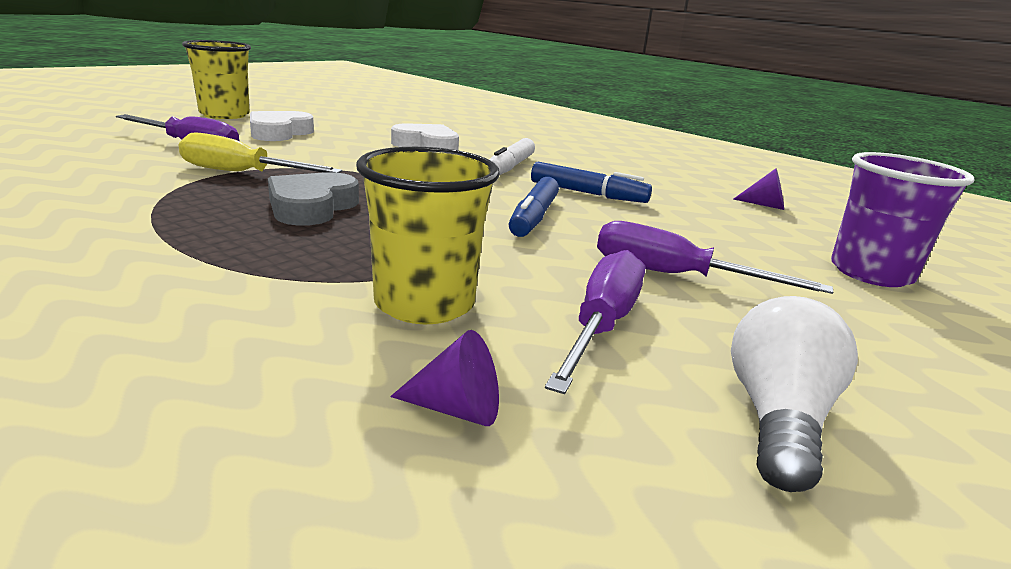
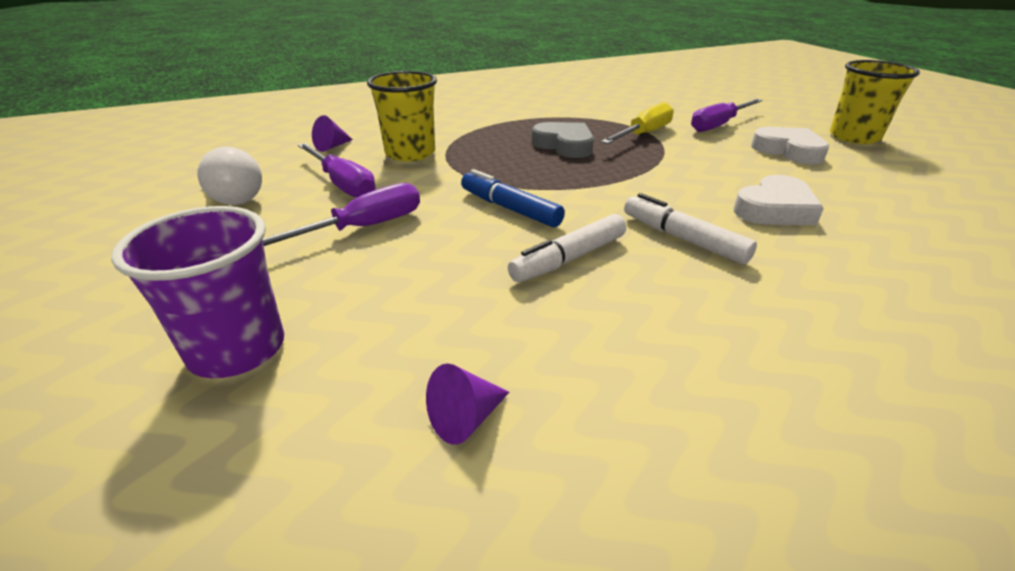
camera: 120 degrees right, 10 degrees up
(588, 193) = (569, 259): blue marker -> white marker

